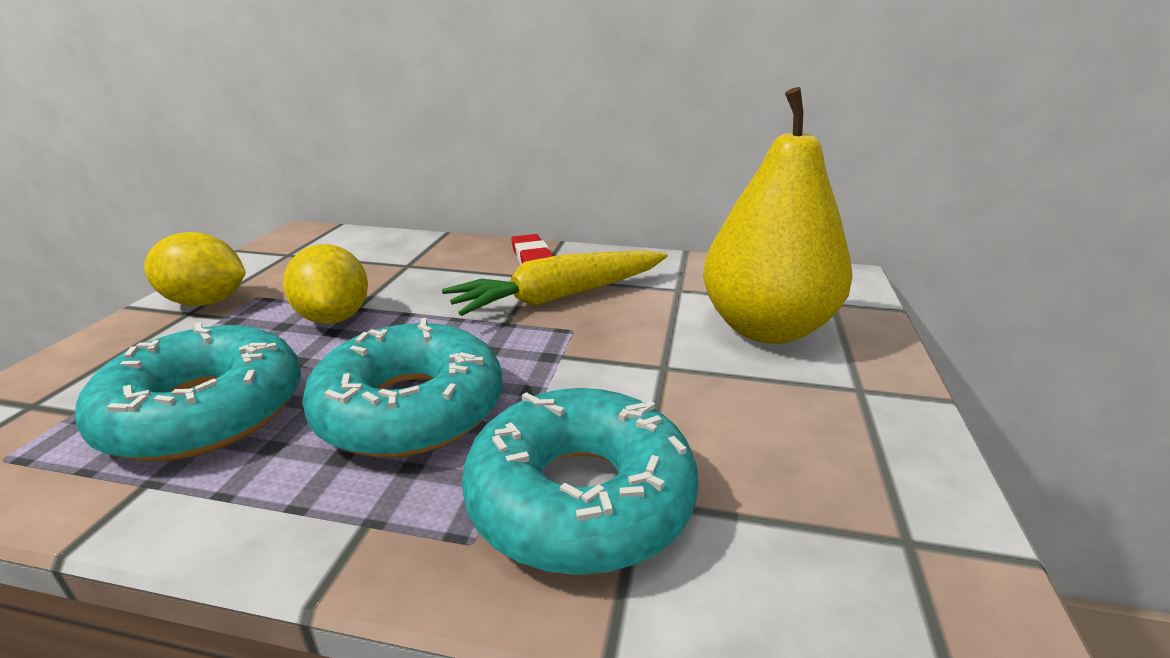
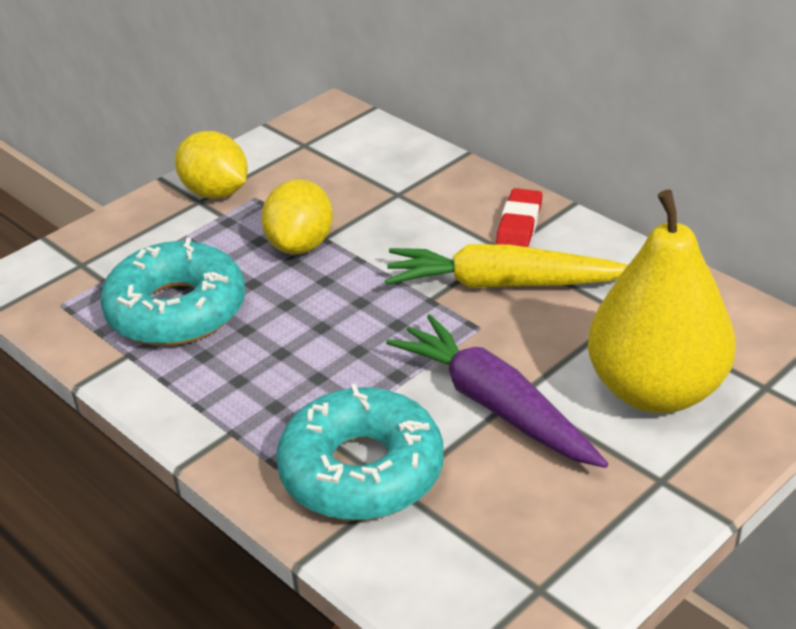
camera: 35 degrees right, 10 degrees up
(410, 409) = (303, 359): turquoise donut -> none
(653, 382) = (495, 405): none -> purple carrot

